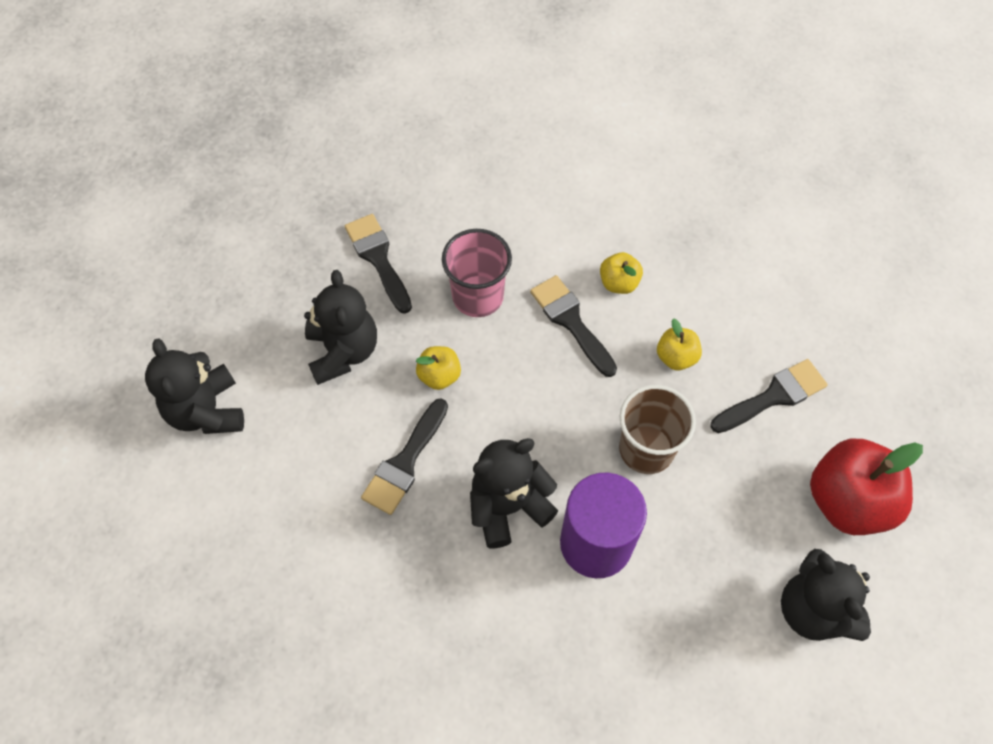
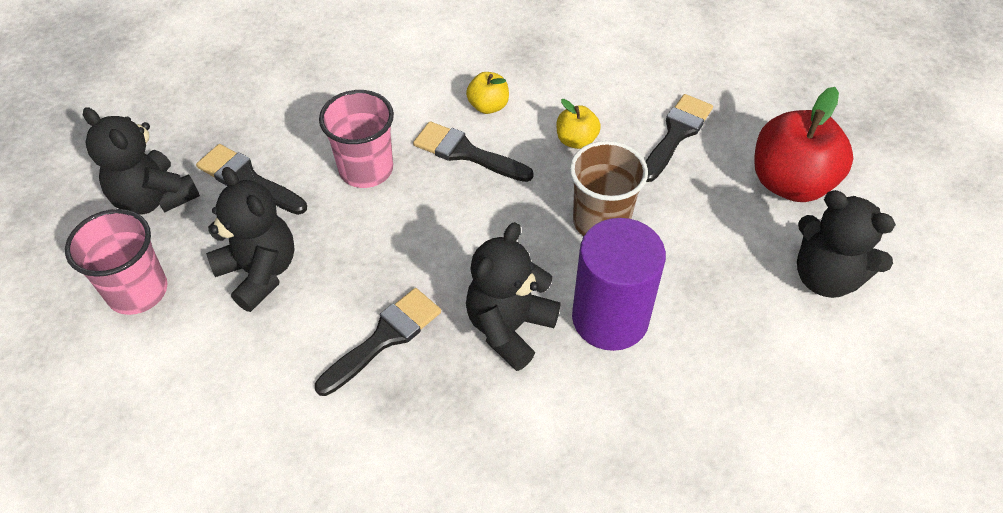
camera: 30 degrees left, 10 degrees down
(206, 411) = (139, 393): black teddy bear -> black teddy bear (154, 198)
(247, 321) = (137, 291): none -> pink cup
(405, 462) = (384, 338): black brush -> black brush turned 135 degrees counterclockwise
(439, 375) = (371, 249): yellow apple -> none

